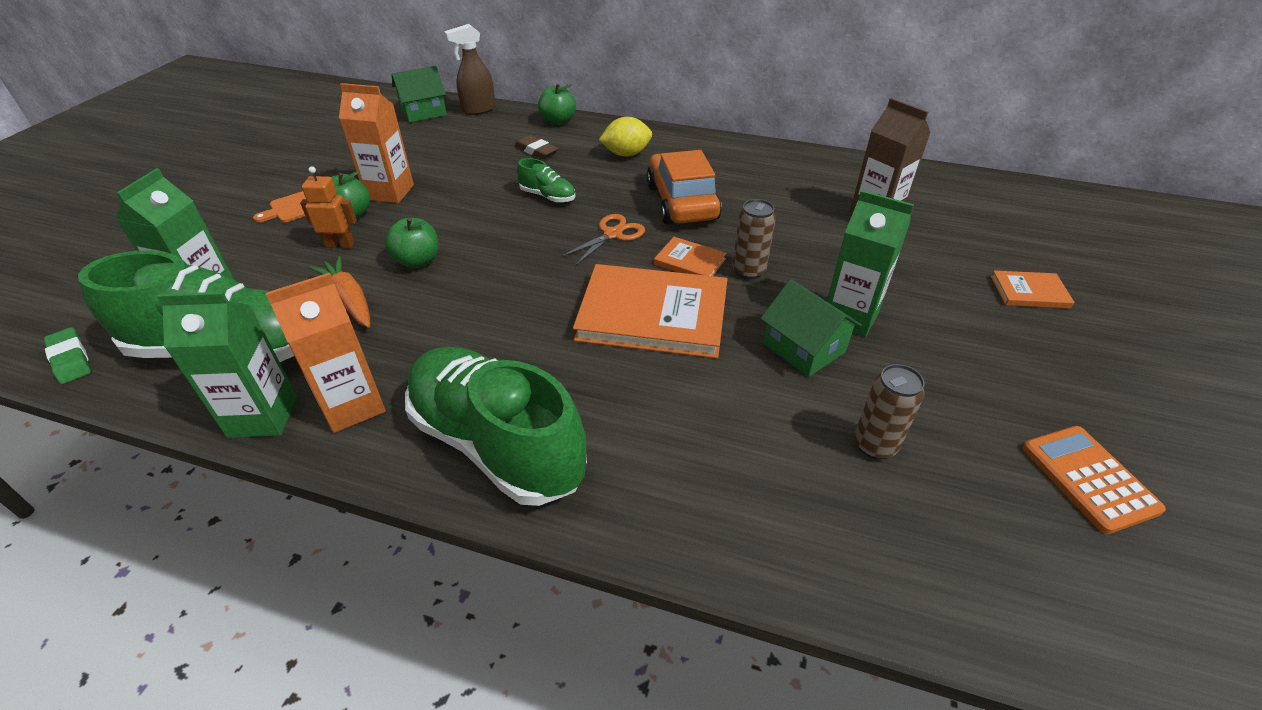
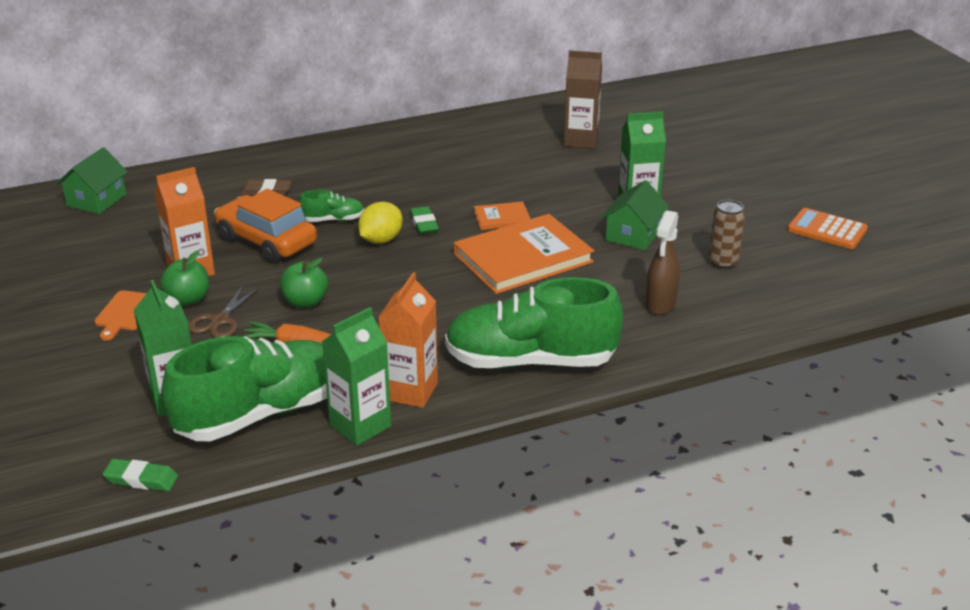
camera: 40 degrees left, 10 degrees down
(340, 245) = (220, 321): orange robot -> brown scissors
(478, 110) = (150, 179): brown spray bottle -> brown spray bottle (660, 304)
(558, 121) = (244, 161): green apple -> none
(612, 234) = (424, 224): orange scissors -> green eraser
(626, 154) = (346, 166): yellow lemon -> yellow lemon (381, 240)
(681, 202) = (441, 183): orange car -> orange car (266, 241)
(748, 271) = (547, 208): brown can -> none
(804, 348) = (633, 235): green house -> green house turned 75 degrees counterclockwise
(1029, 292) = (716, 152): orange book -> none

